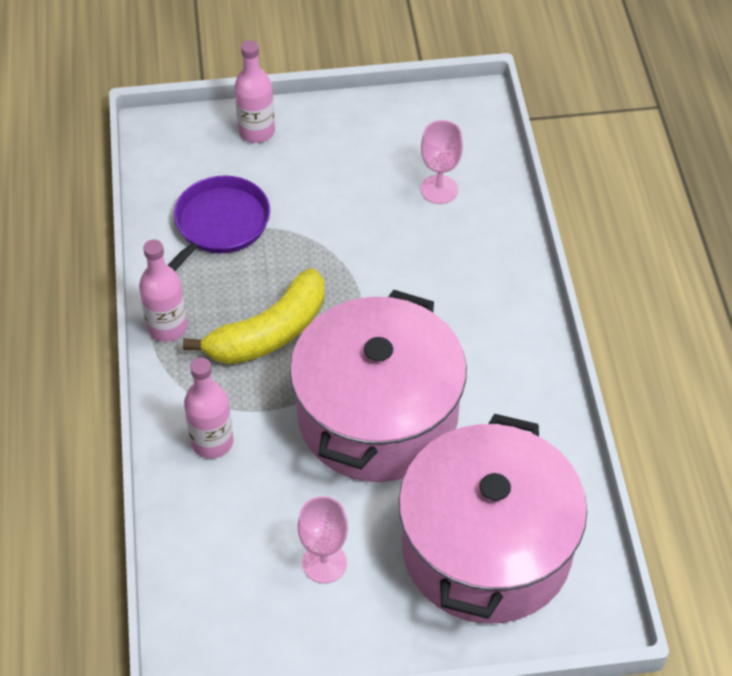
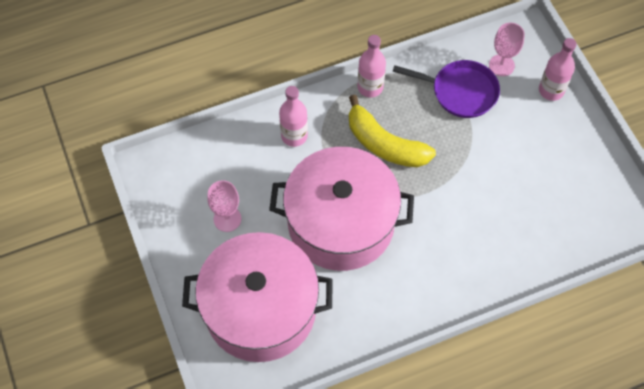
camera: 75 degrees right, 10 degrees up
(439, 189) = (545, 217): pink goblet -> pink goblet (501, 65)

